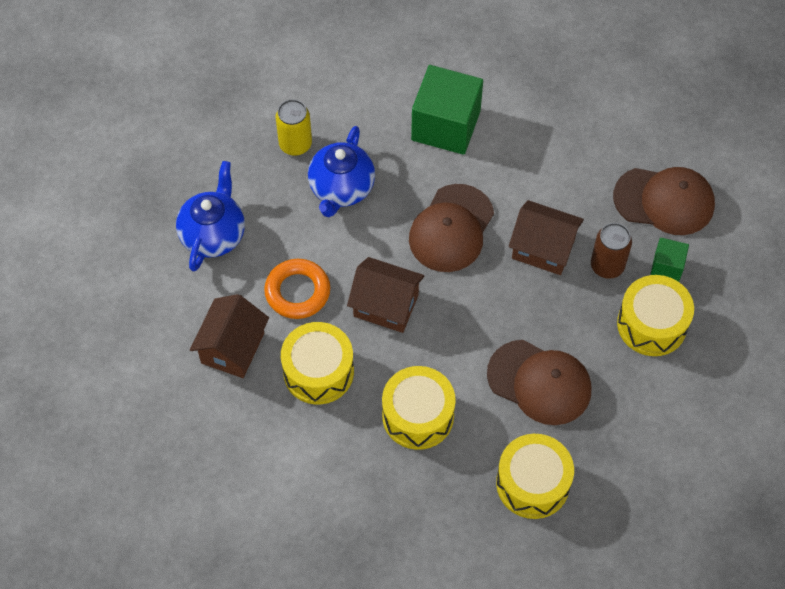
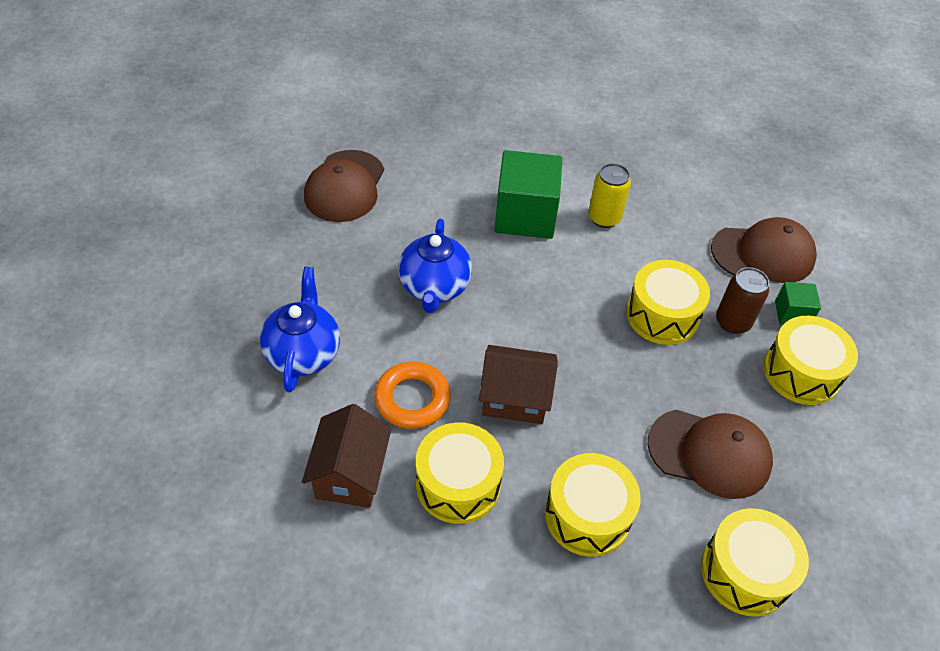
camera: 15 degrees left, 10 degrees down
(295, 144) = (375, 252): yellow can -> yellow can (604, 218)
(451, 229) = (561, 309): brown cap -> brown cap (345, 186)
(543, 249) = (662, 315): brown house -> yellow drum

